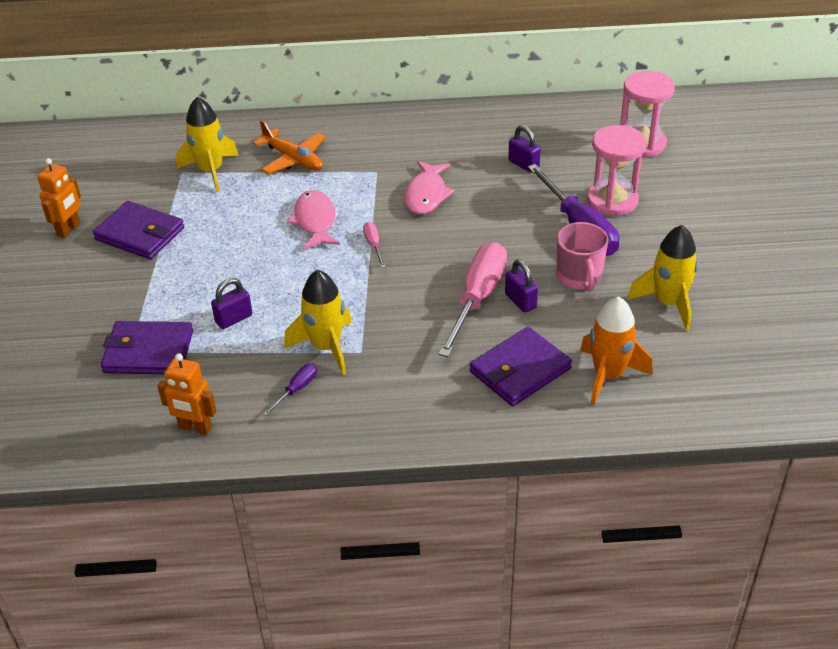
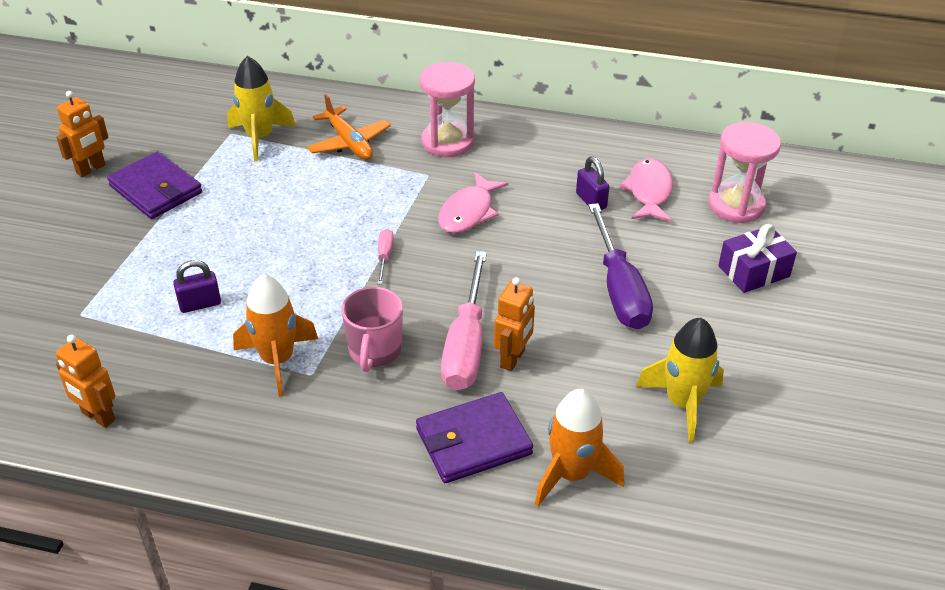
camera: 15 degrees right, 0 degrees up
(148, 352) = (97, 319): purple wallet -> none
(296, 390) = (222, 401): purple screwdriver -> none
(315, 221) = (337, 215): pink fish -> pink fish (649, 191)
(326, 347) = (277, 360): yellow rocket -> orange rocket
(477, 299) = (466, 344): pink screwdriver -> pink screwdriver turned 150 degrees clockwise
(520, 301) = (513, 359): purple padlock -> orange robot
(579, 277) = (592, 346): pink mug -> pink mug (374, 351)
(612, 200) = (672, 264): pink hourglass -> pink hourglass (447, 142)
(678, 192) = (753, 271): none -> purple gift

